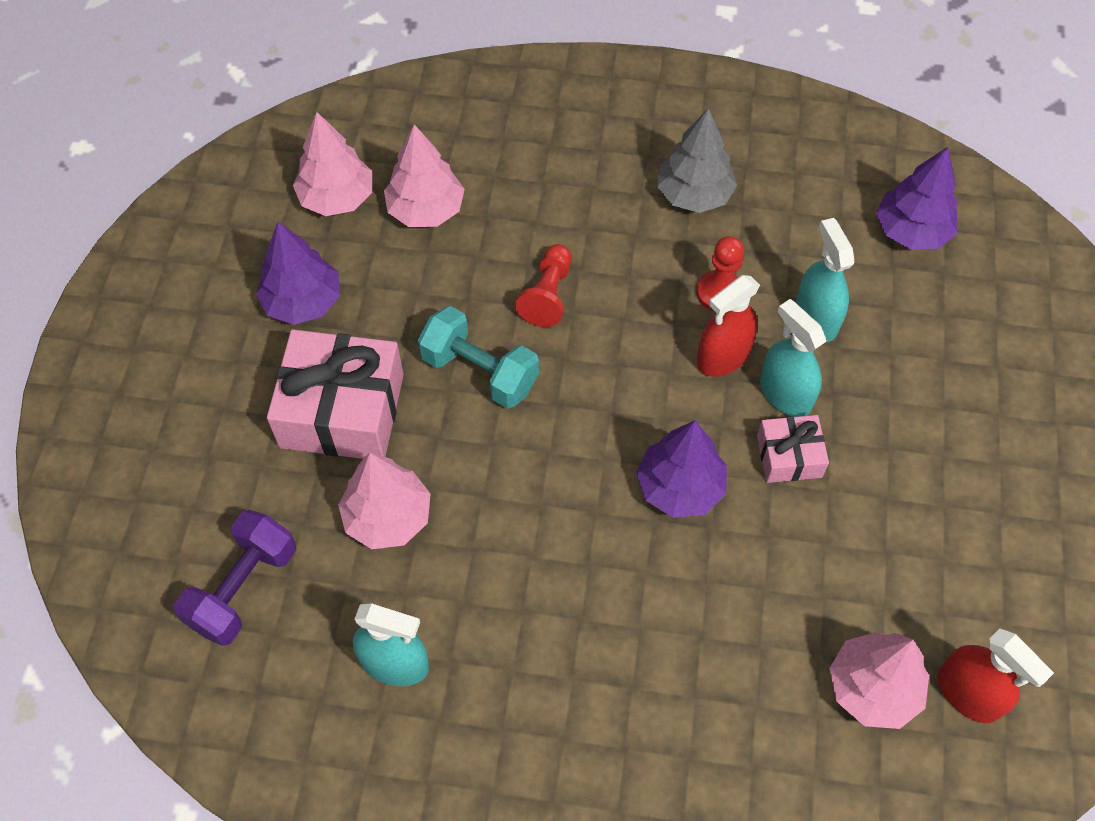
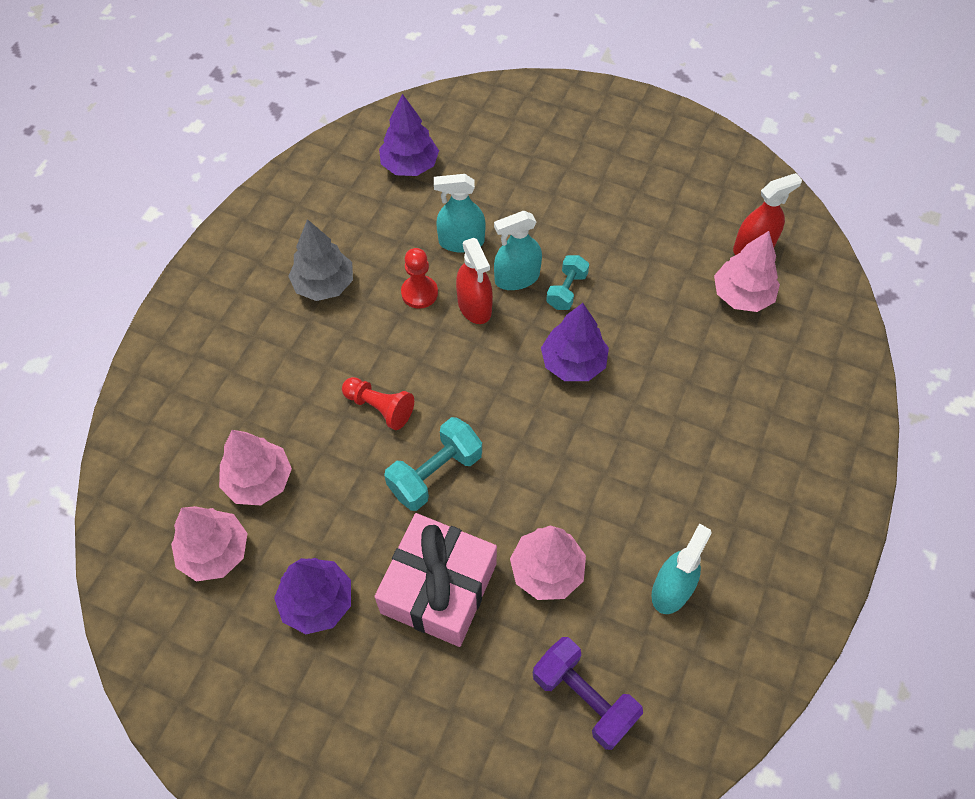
camera: 75 degrees left, 0 degrees up
(789, 456) = (566, 290): pink gift -> turquoise dumbbell

